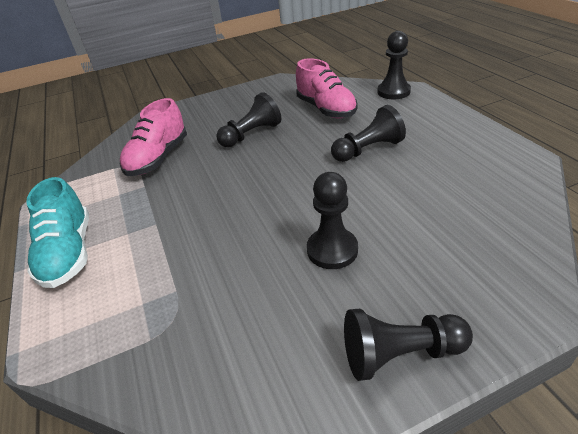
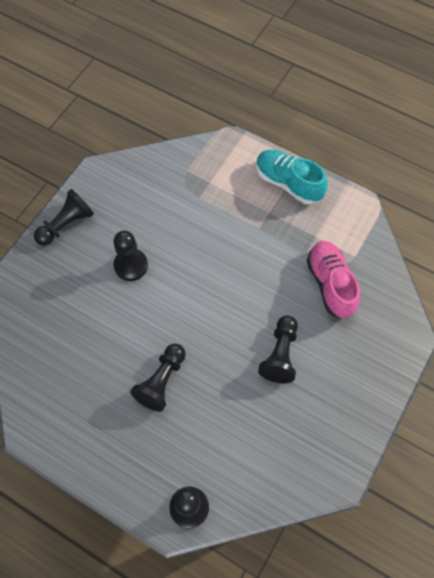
camera: 140 degrees right, 25 degrees up
(326, 109) = (240, 433): pink shoe -> none

